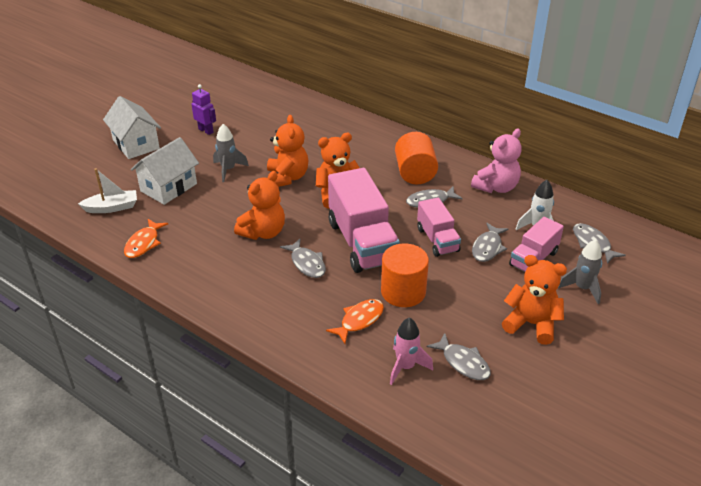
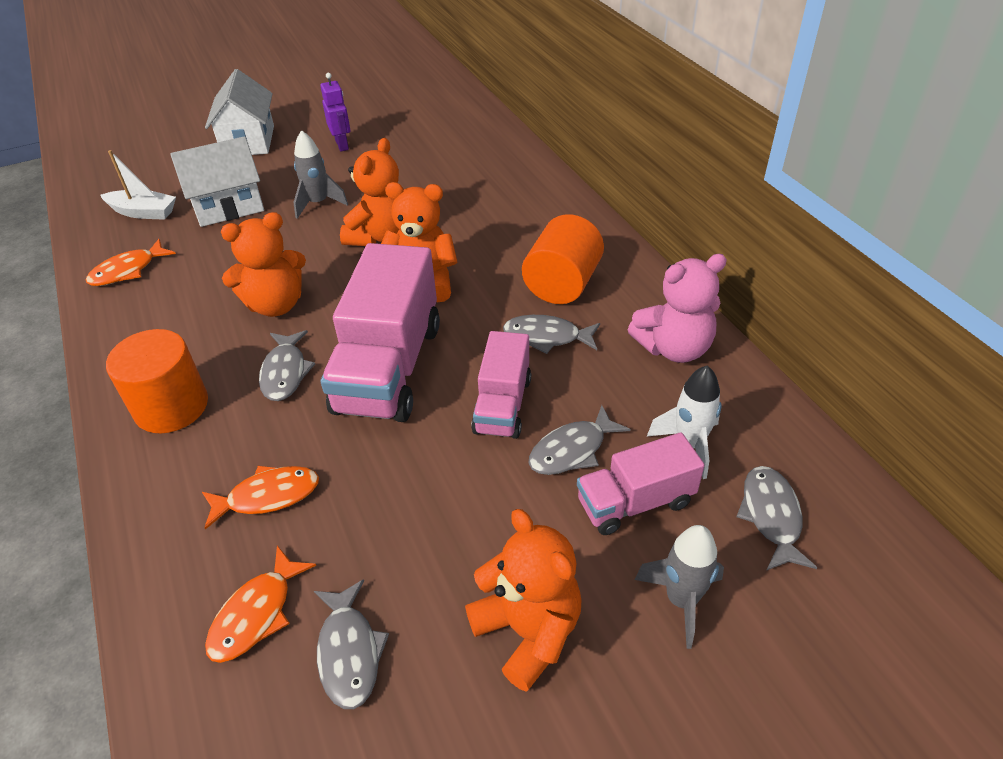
camera: 30 degrees right, 5 degrees up
(403, 292) = (373, 474): orange cylinder -> orange cylinder (171, 406)
(406, 367) = (256, 614): pink rocket -> orange fish

